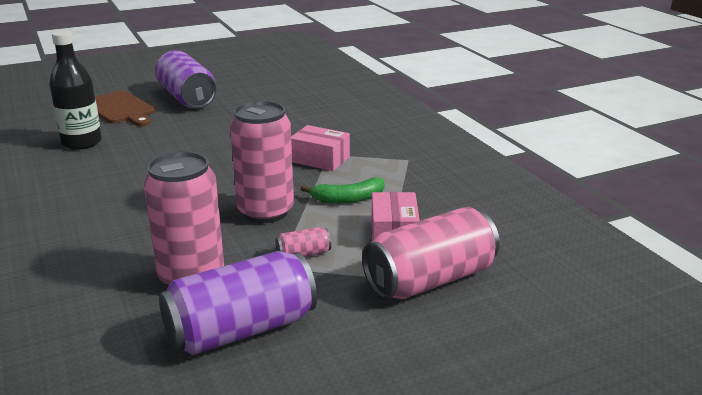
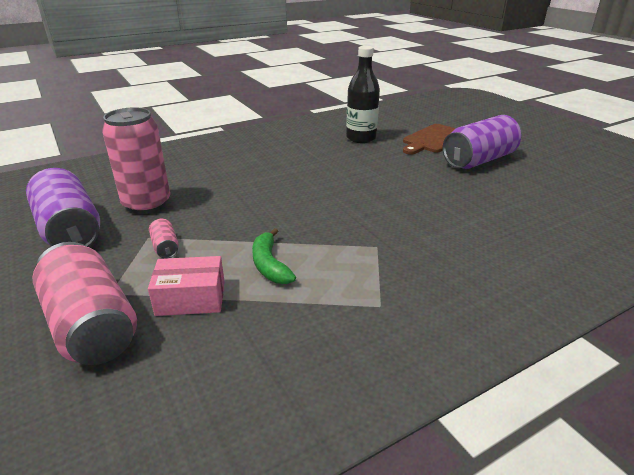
camera: 85 degrees right, 5 degrees up
(265, 212) = (244, 222): pink can -> none
(320, 159) = (361, 242): pink box -> none

